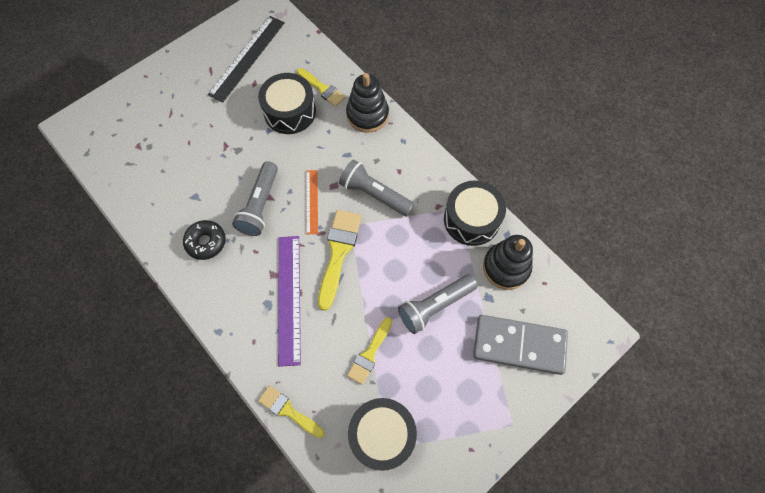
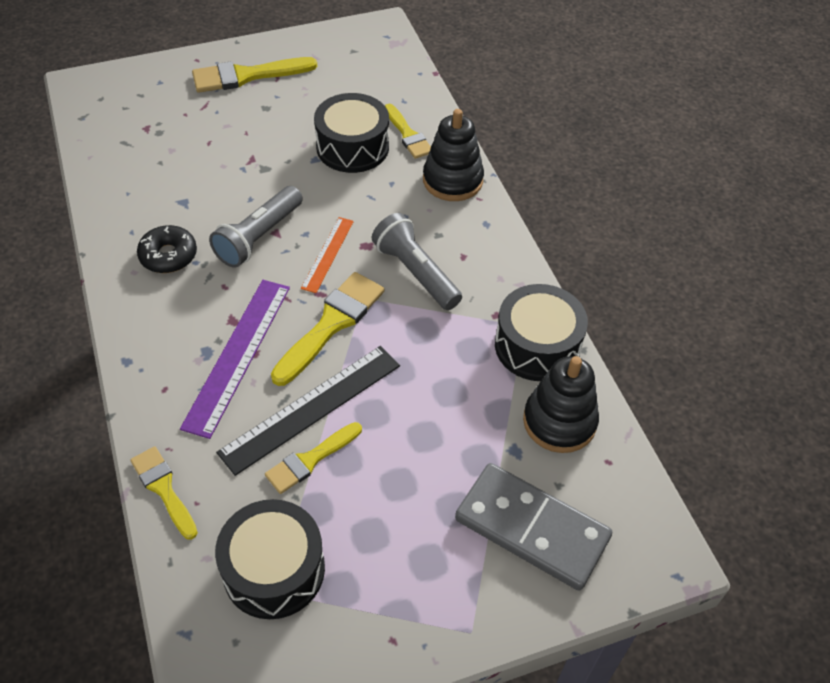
camera: 20 degrees right, 15 degrees down
(188, 77) = (247, 76): none -> yellow brush
(247, 58) = (330, 76): black ruler -> black ruler (311, 408)
(435, 306) = (432, 434): grey flashlight -> none

